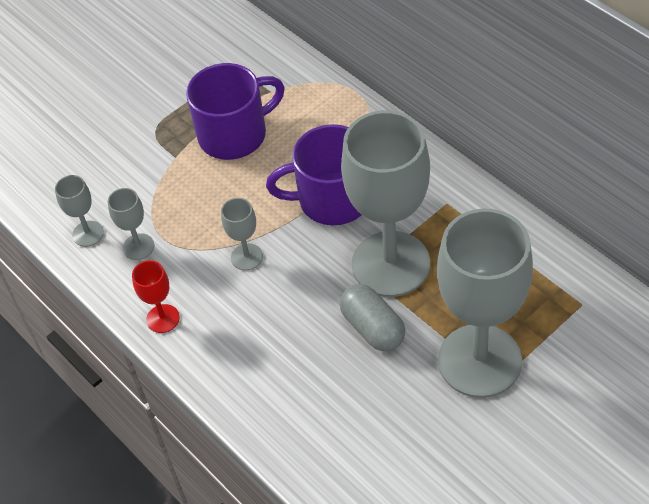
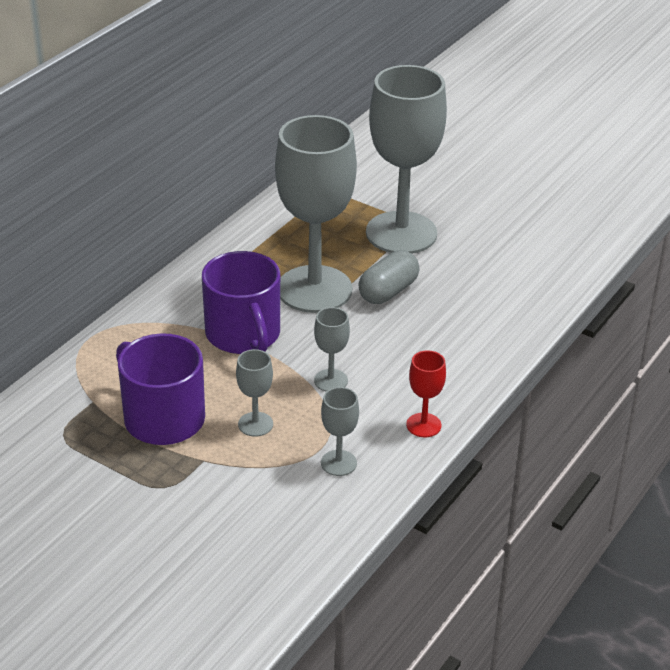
camera: 110 degrees left, 15 degrees down
(88, 234) = (331, 509): grey goblet -> grey goblet (255, 424)

